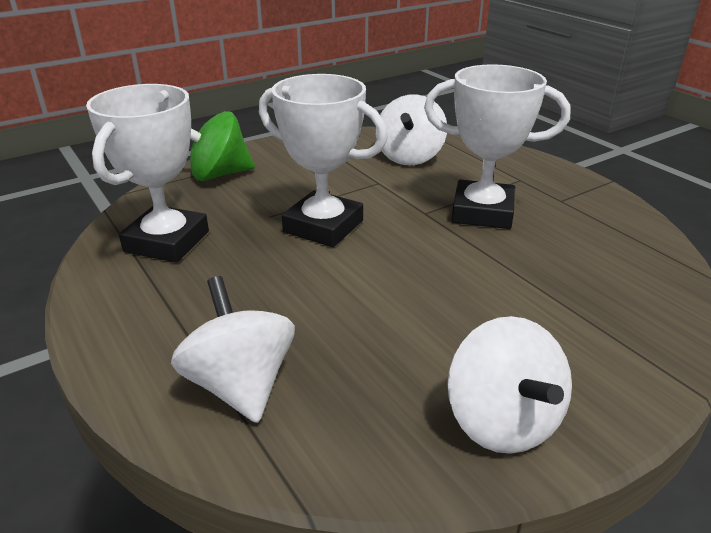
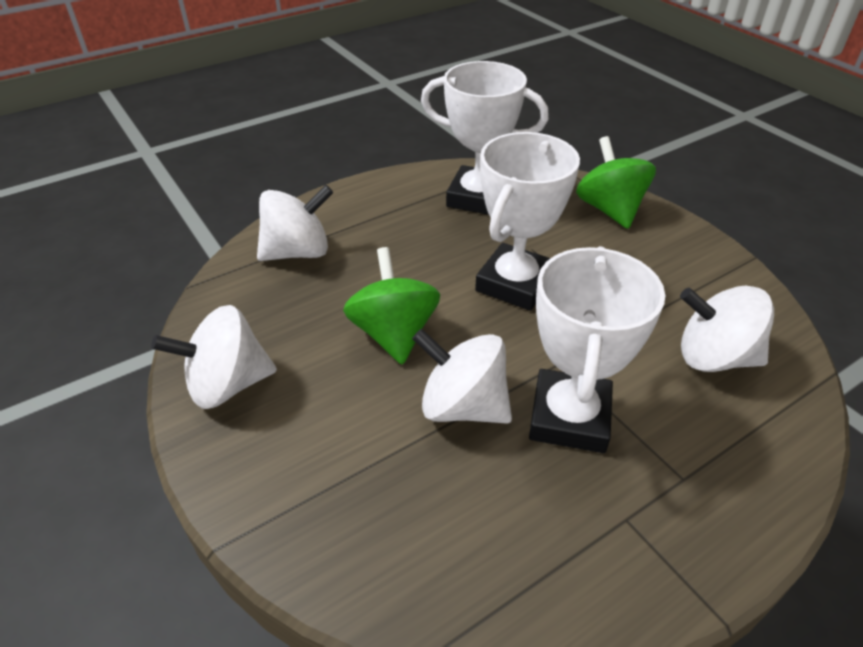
camera: 90 degrees right, 10 degrees up
(399, 296) = (394, 333): none -> green spinning top
(485, 257) = (462, 406): none -> white spinning top

